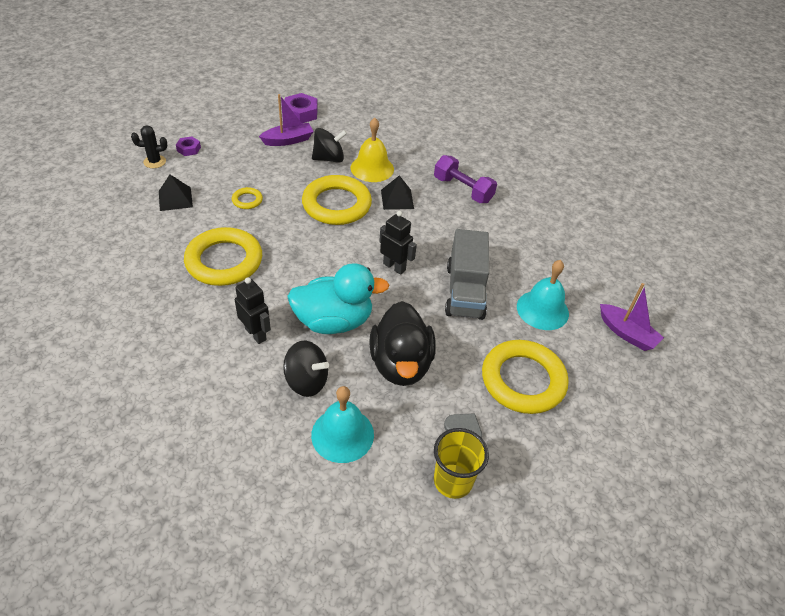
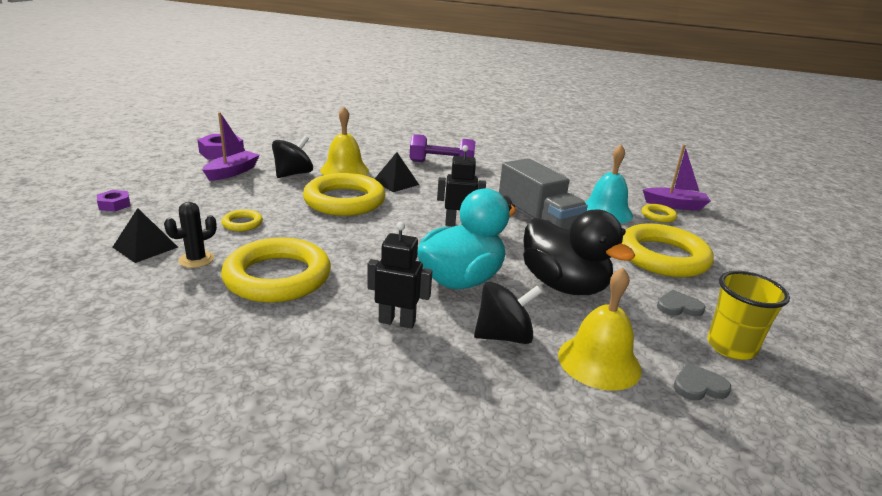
camera: 35 degrees left, 20 degrees down
(154, 162) = (76, 225): black cactus -> black cactus (196, 259)
(342, 434) = (599, 361): turquoise bell -> yellow bell
(383, 490) = (698, 386): none -> grey heart
(588, 337) = (658, 216): none -> yellow ring

